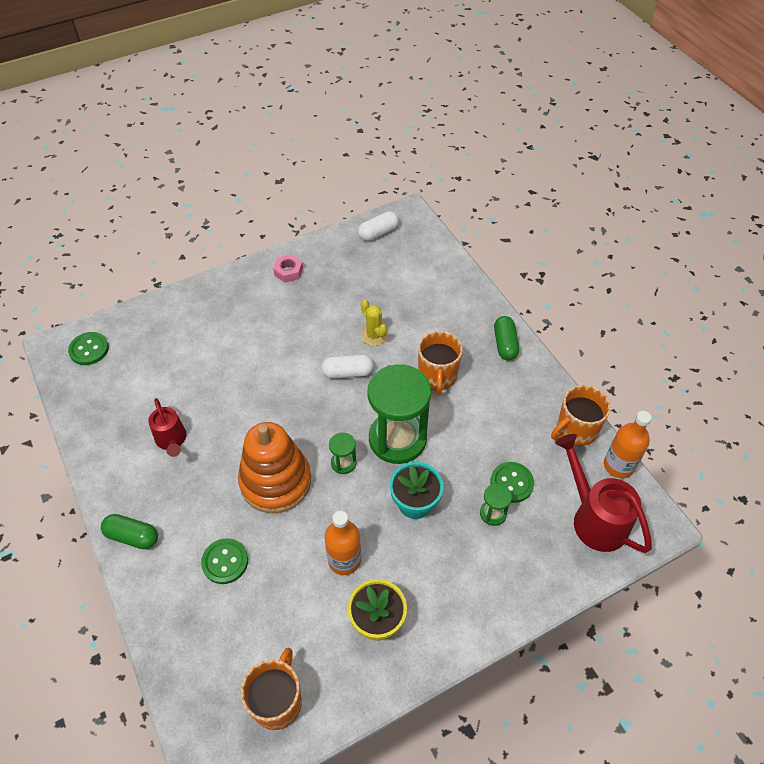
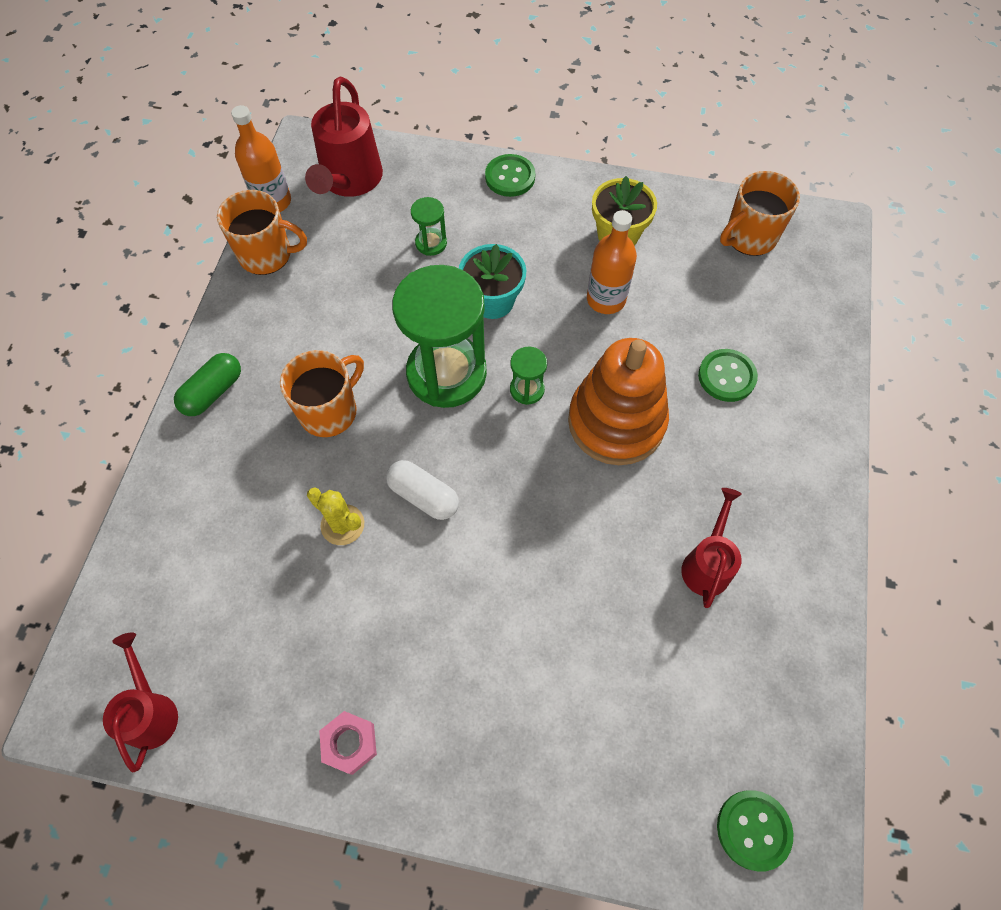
camera: 140 degrees left, 10 degrees up
(132, 536) = (815, 472): green capsule -> none
(374, 335) = (342, 525): yellow cactus -> yellow cactus turned 60 degrees counterclockwise
(378, 233) = (151, 711): white capsule -> red watering can
(511, 483) = (384, 254): green button -> green button (510, 177)

